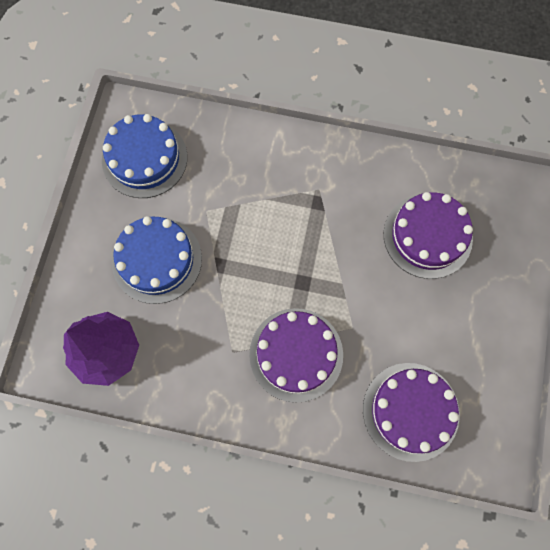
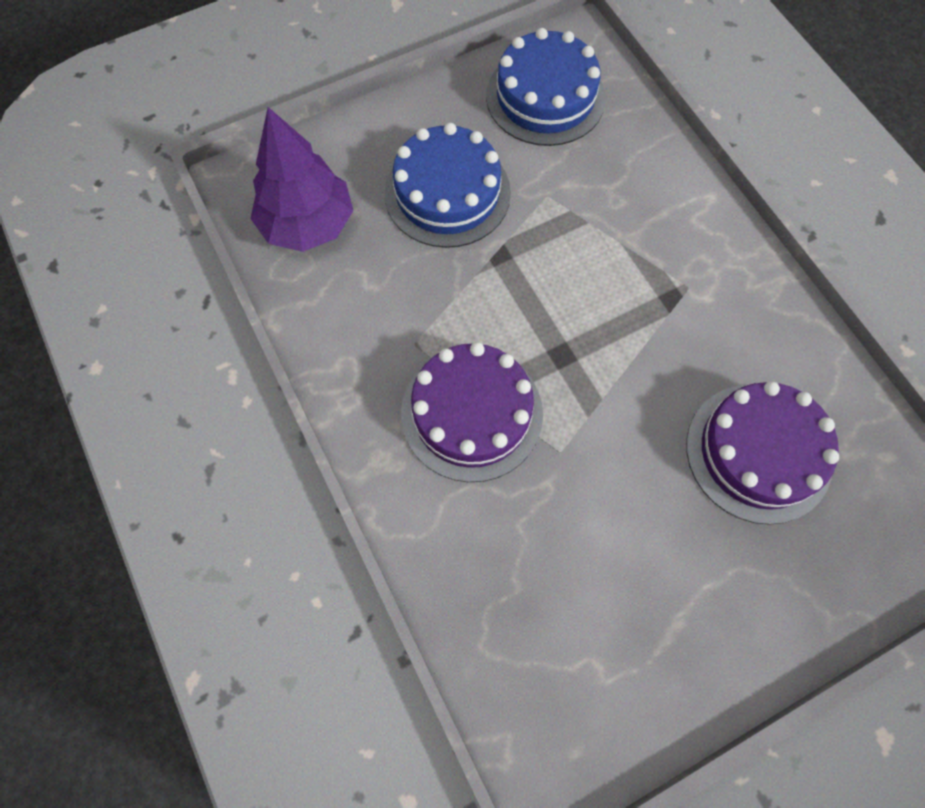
camera: 50 degrees right, 5 degrees down
(410, 411) = (520, 601): purple cake -> none

